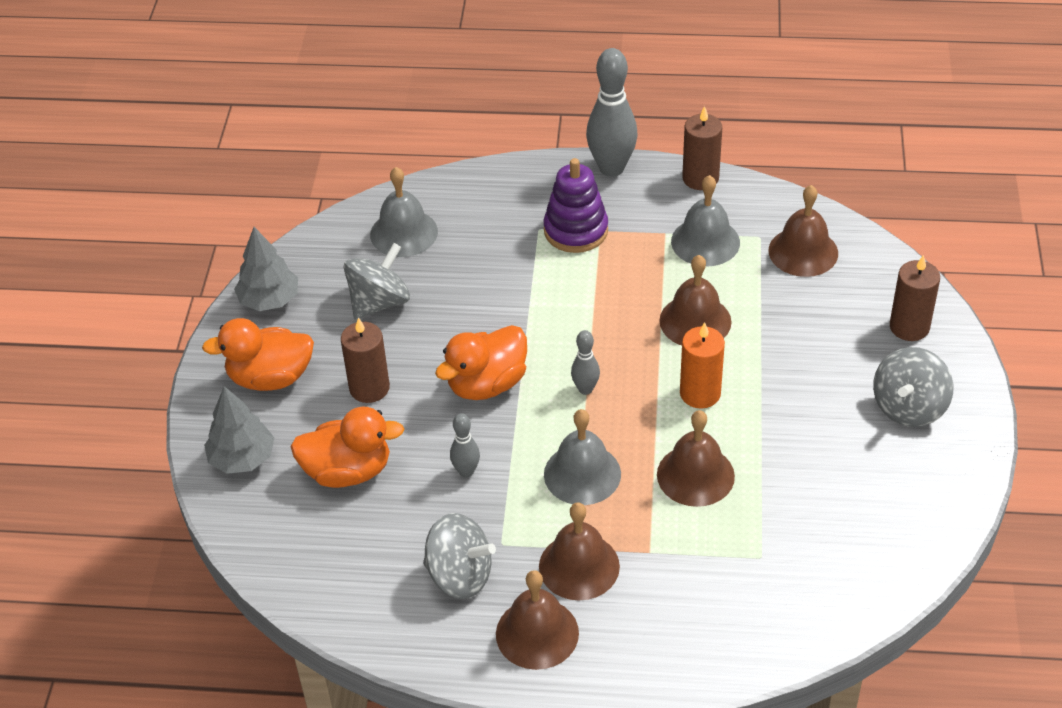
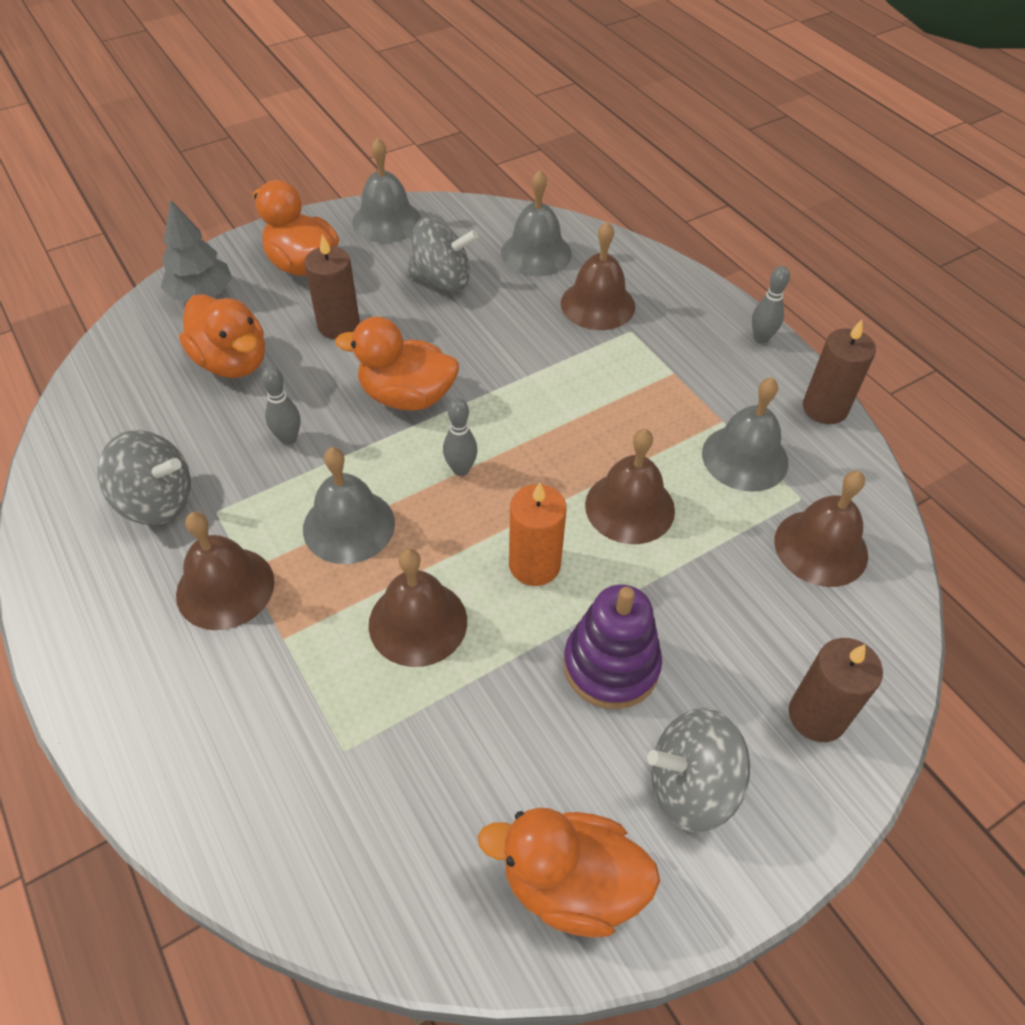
camera: 50 degrees right, 5 degrees up
(269, 300) = (386, 221): grey tree -> grey bell
(460, 575) = (157, 501): grey spinning top -> grey spinning top turned 60 degrees counterclockwise
(537, 633) = (116, 600): brown bell -> brown bell (597, 304)
(576, 230) = (655, 356): purple stacking toy -> purple stacking toy (611, 665)
(611, 168) = (761, 338): grey bowling pin -> grey bowling pin, size x0.51
(926, 492) = (571, 884): none -> orange duck

